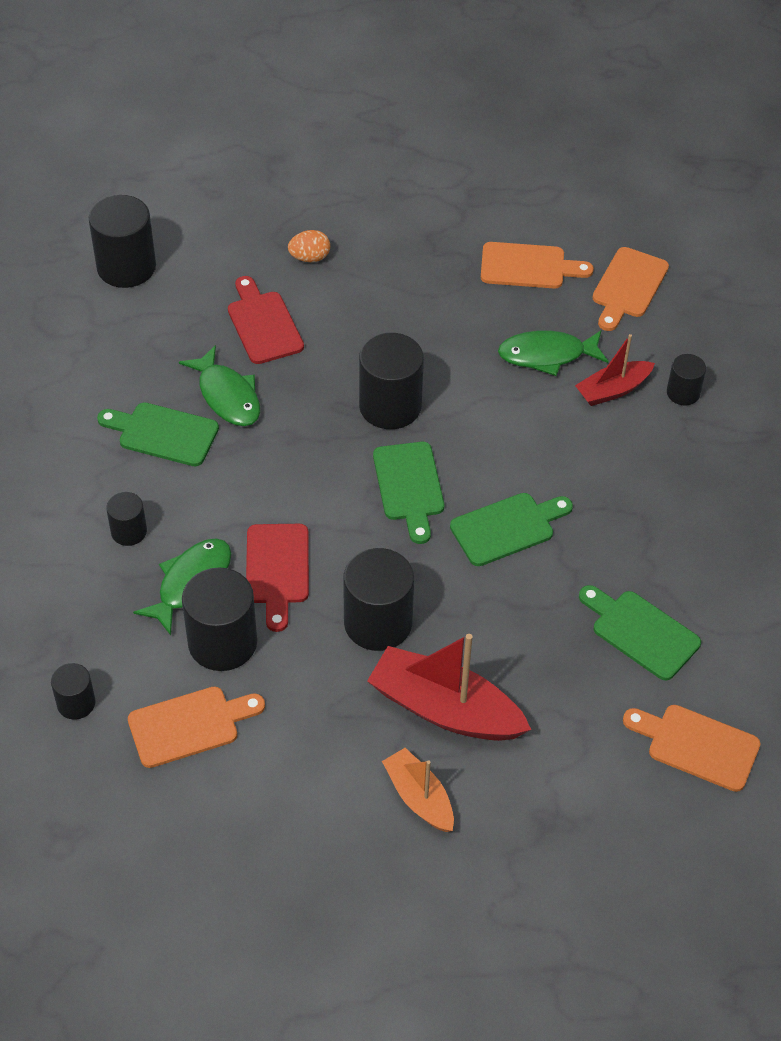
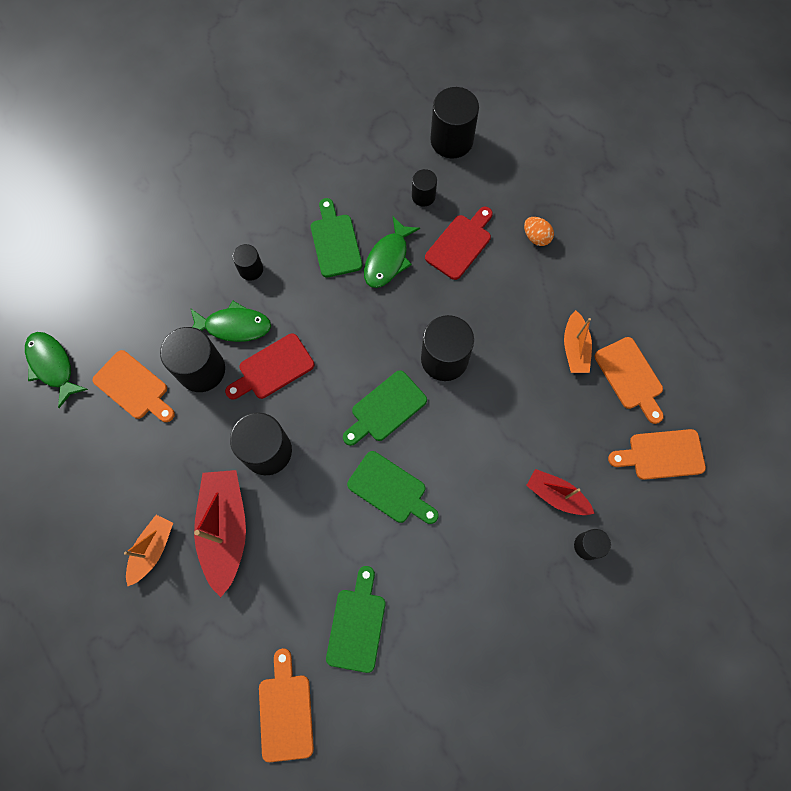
camera: 60 degrees right, 20 degrees up
(76, 703) = (116, 317): black cylinder -> black cylinder (423, 196)
(463, 292) = (575, 348): none -> orange boat
(547, 355) = (557, 434): green fish -> green fish (52, 366)

